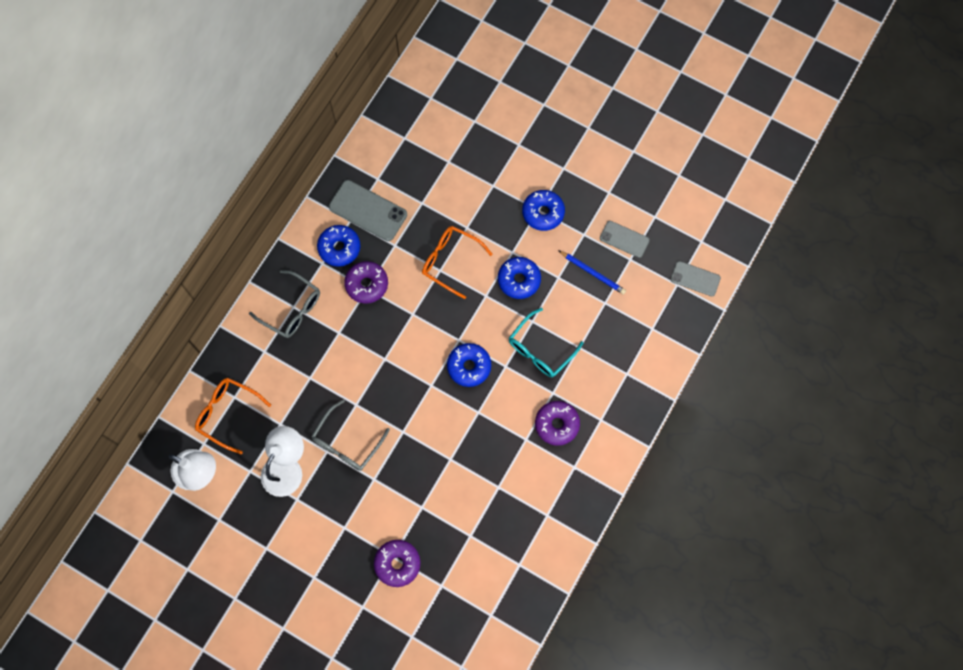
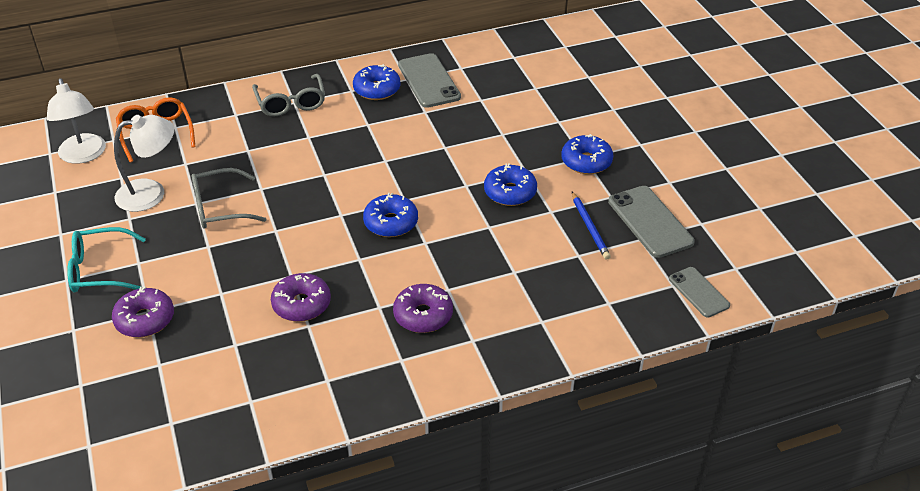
camera: 40 degrees right, 30 degrees down
(367, 284) = (370, 122): purple donut -> purple donut (301, 304)
(450, 261) = (461, 146): orange glasses -> none
(540, 349) = (473, 251): turquoise glasses -> turquoise glasses (99, 270)
(624, 239) = (650, 222): grey phone -> grey phone, size x1.61

